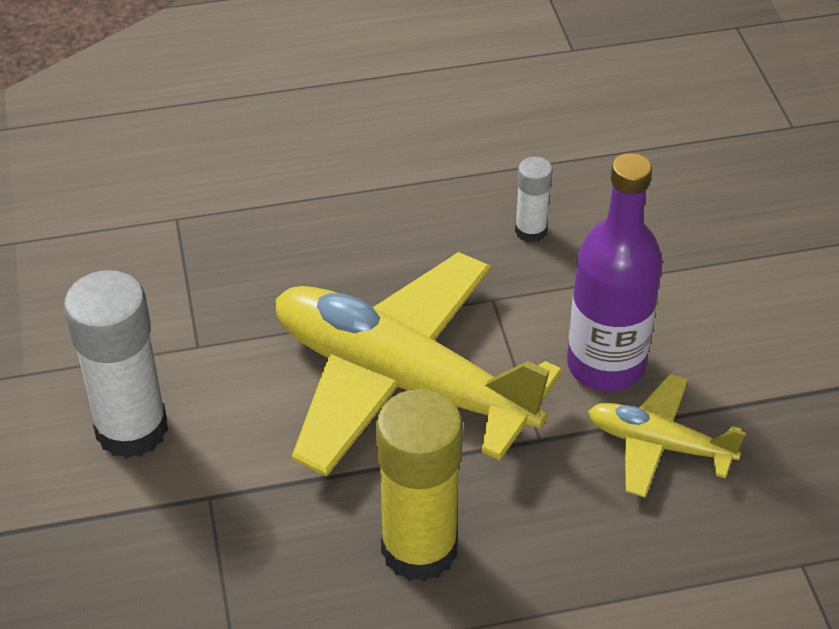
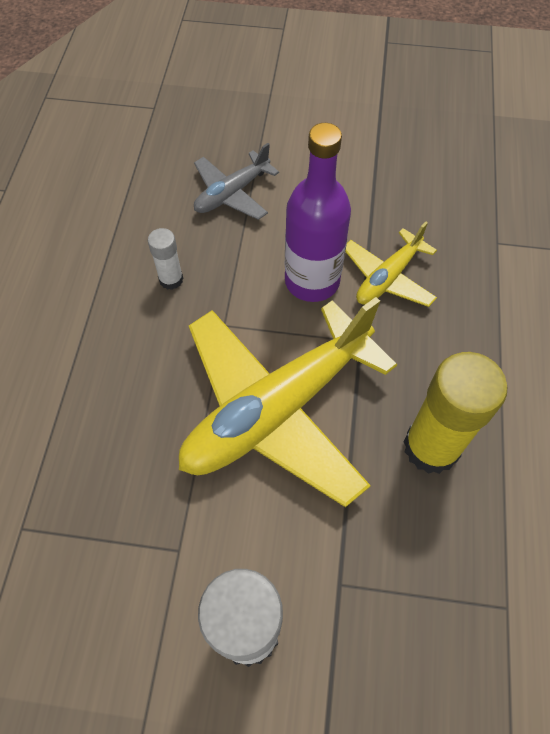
camera: 70 degrees left, 15 degrees up
(699, 246) = (232, 193): none -> grey plane

